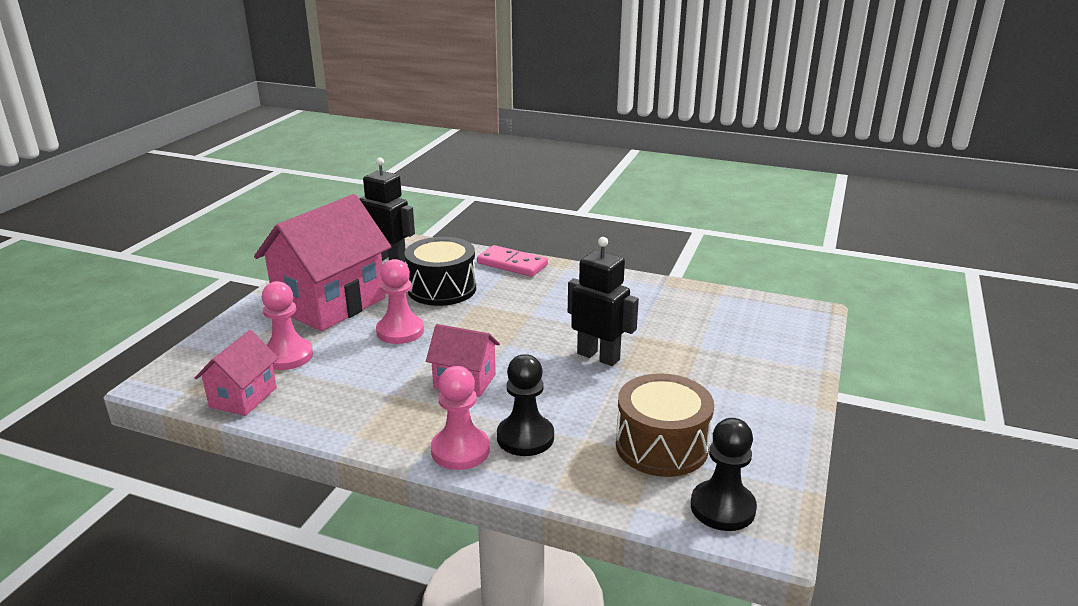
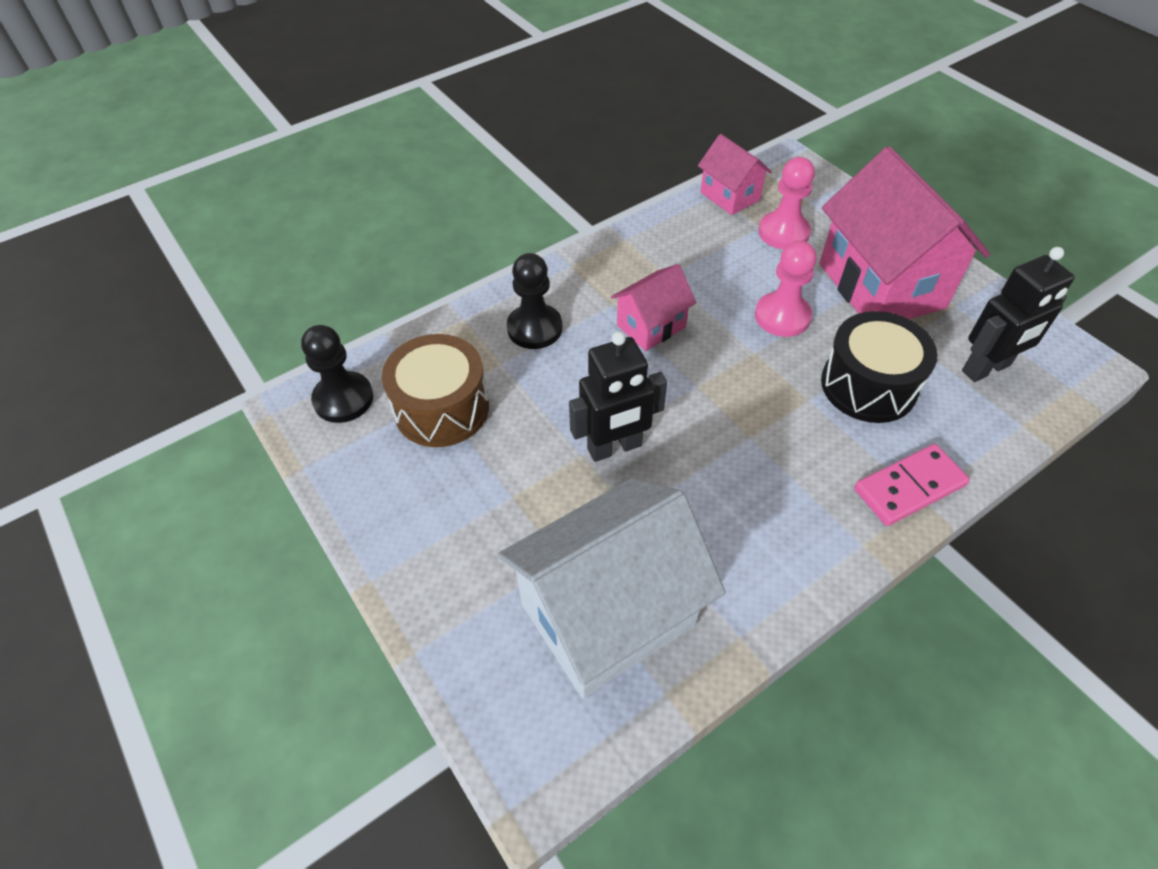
camera: 125 degrees right, 25 degrees up
(460, 450) = (553, 285): pink pawn -> none
(708, 321) = (607, 614): none -> white house

